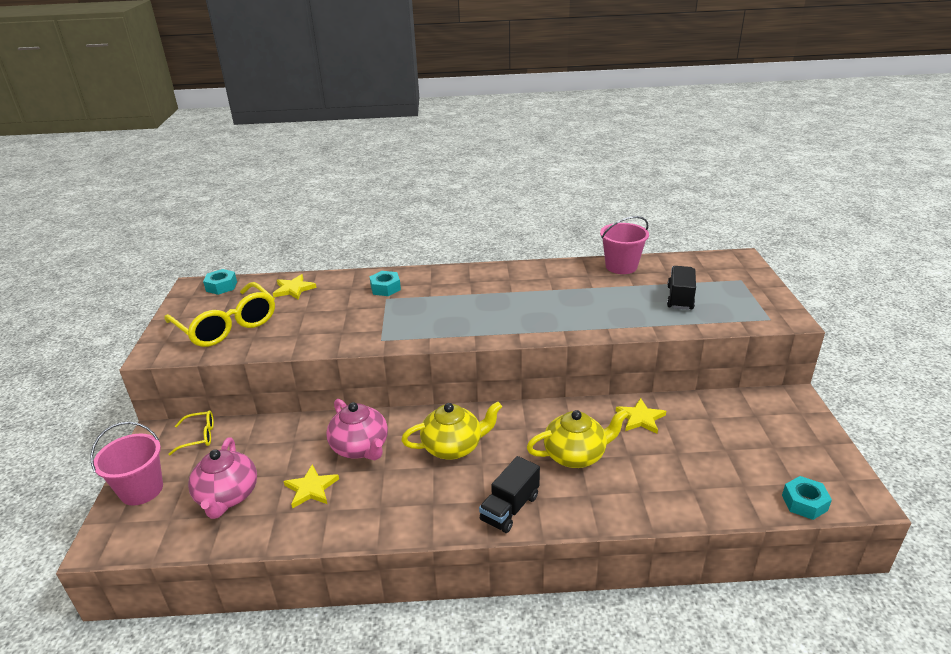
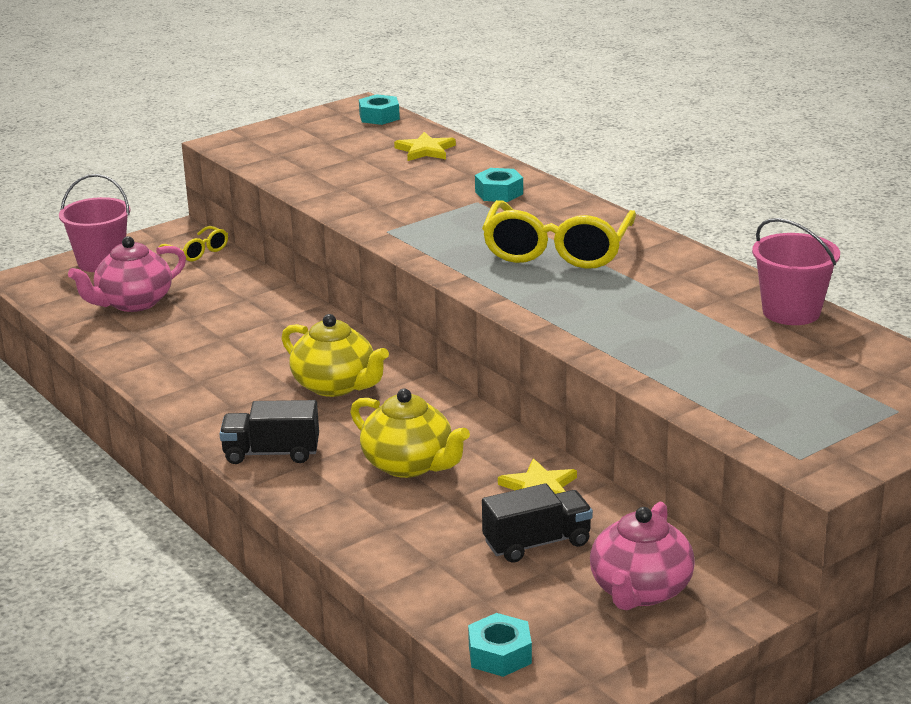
camera: 55 degrees right, 5 degrees down
(227, 326) = (310, 151): yellow glasses -> yellow glasses (557, 251)
(311, 488) = (186, 337): yellow star -> none
(360, 447) = (274, 336): pink teapot -> pink teapot (640, 590)
(680, 298) = (759, 376): black truck -> black truck (537, 543)

